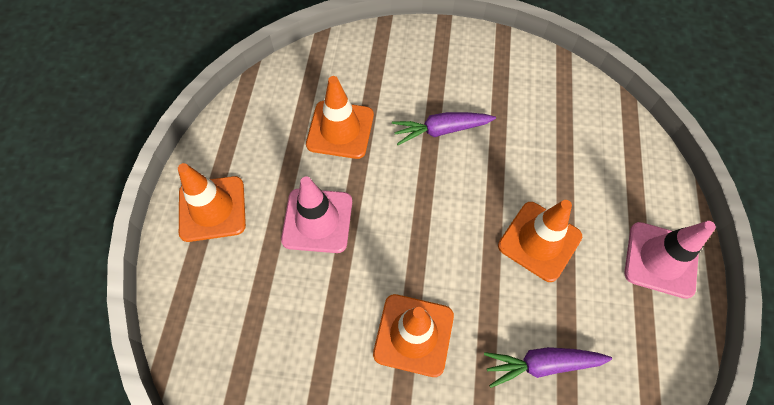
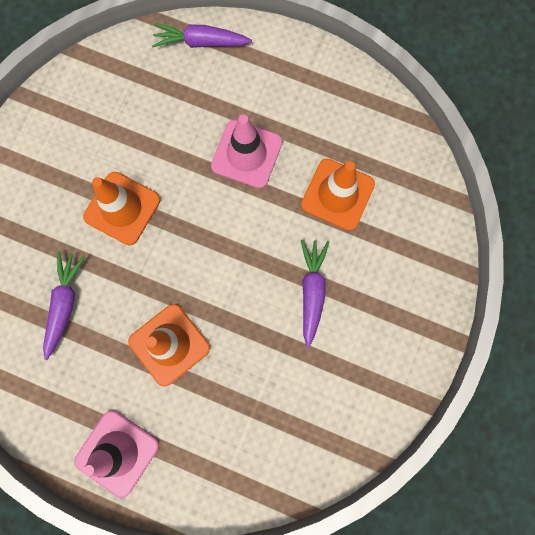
camera: 105 degrees right, 15 degrees up
(188, 305) = (201, 42): none -> purple carrot
(212, 209) = (283, 70): orange traffic cone -> none

